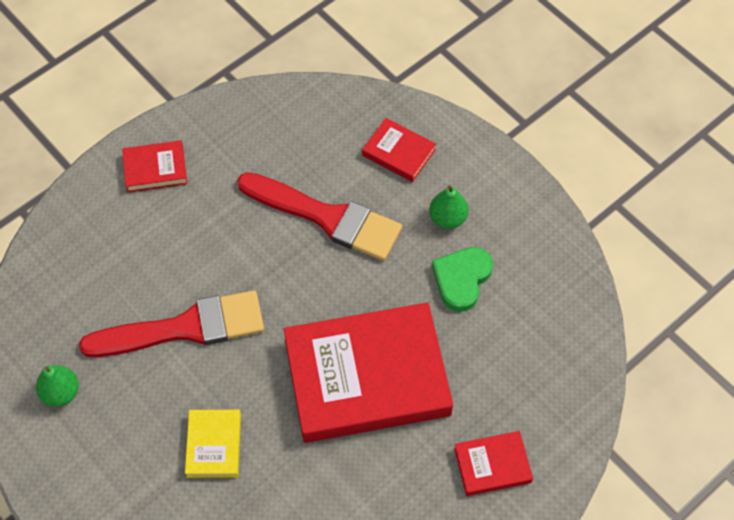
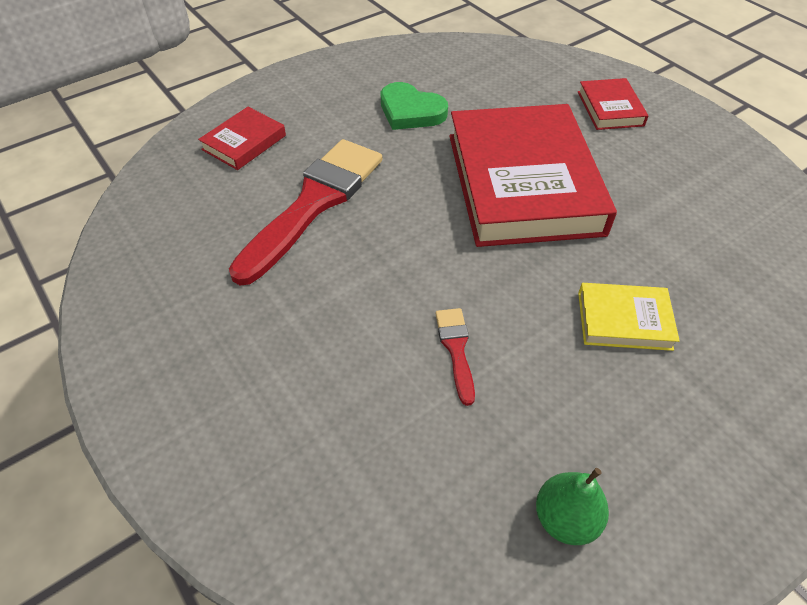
camera: 85 degrees left, 10 degrees down
(155, 169) = (182, 382): red book -> none
(184, 328) = (456, 349): red brush -> red brush, size x0.44
(447, 218) = (337, 115): green pear -> none

